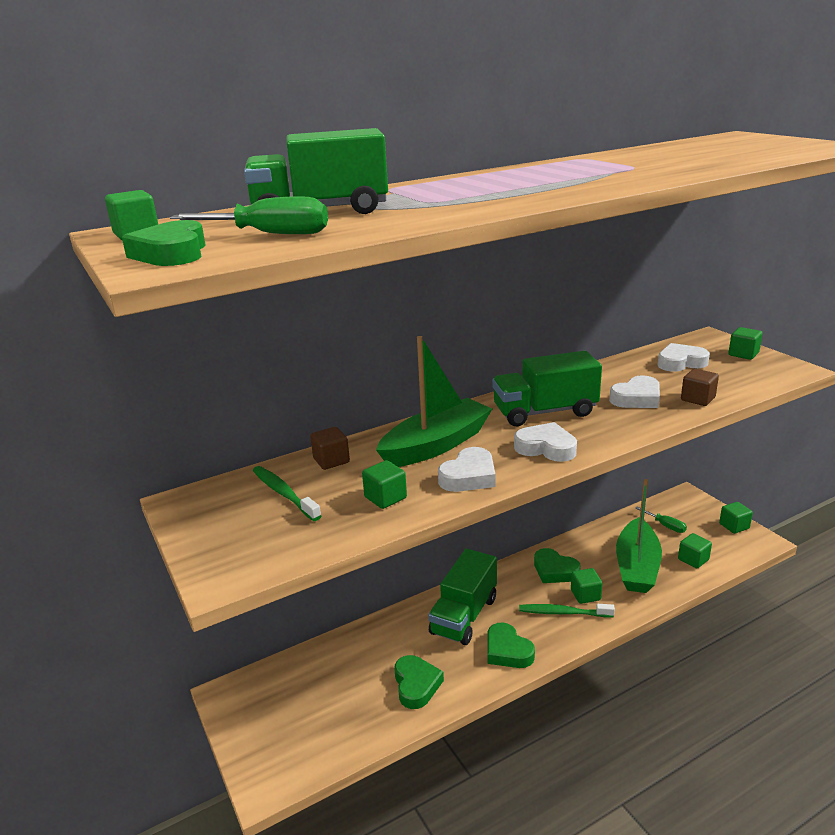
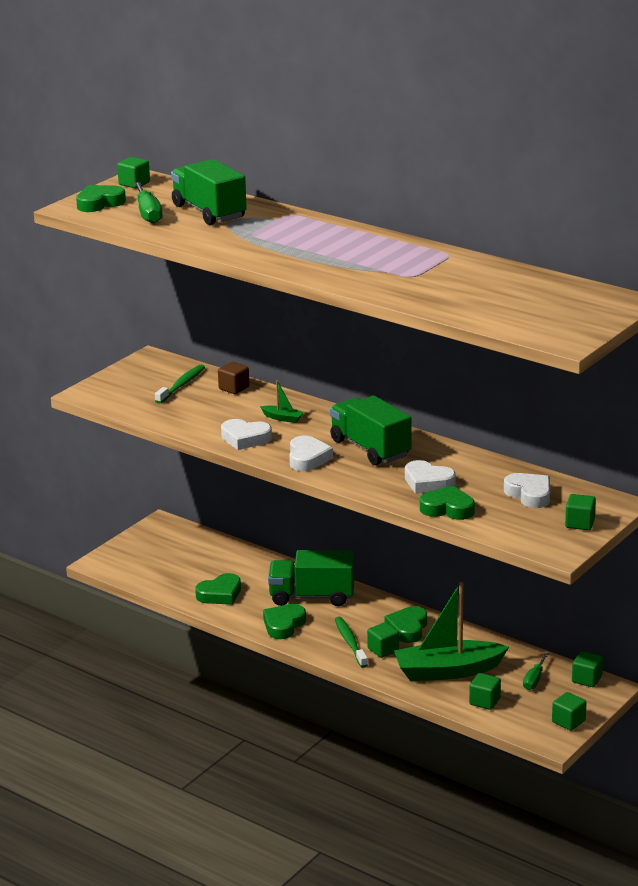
camera: 65 degrees right, 0 degrees up
(385, 497) = (198, 417): green cube -> green cube (586, 679)
(436, 445) = (282, 418): green boat -> green boat, size x0.41
(697, 399) = (447, 509): brown cube -> green heart

